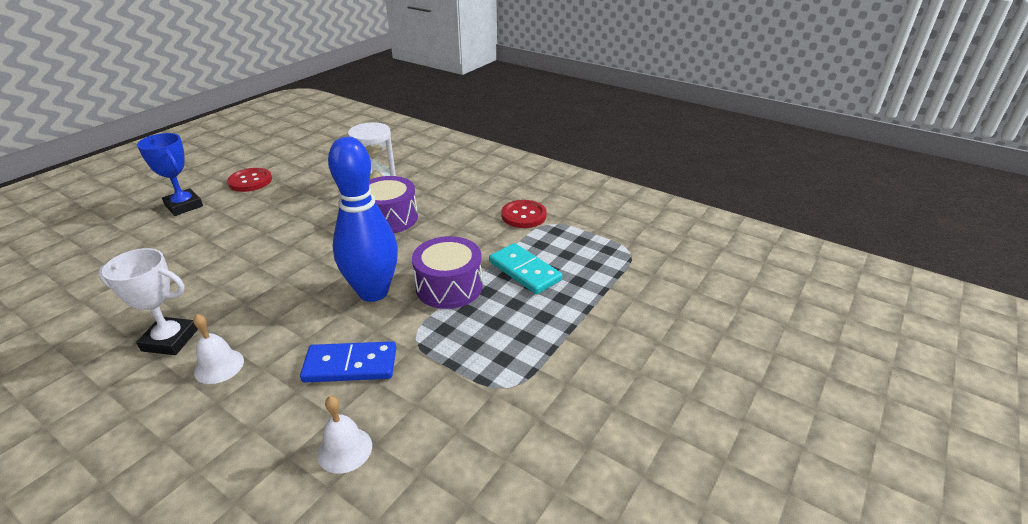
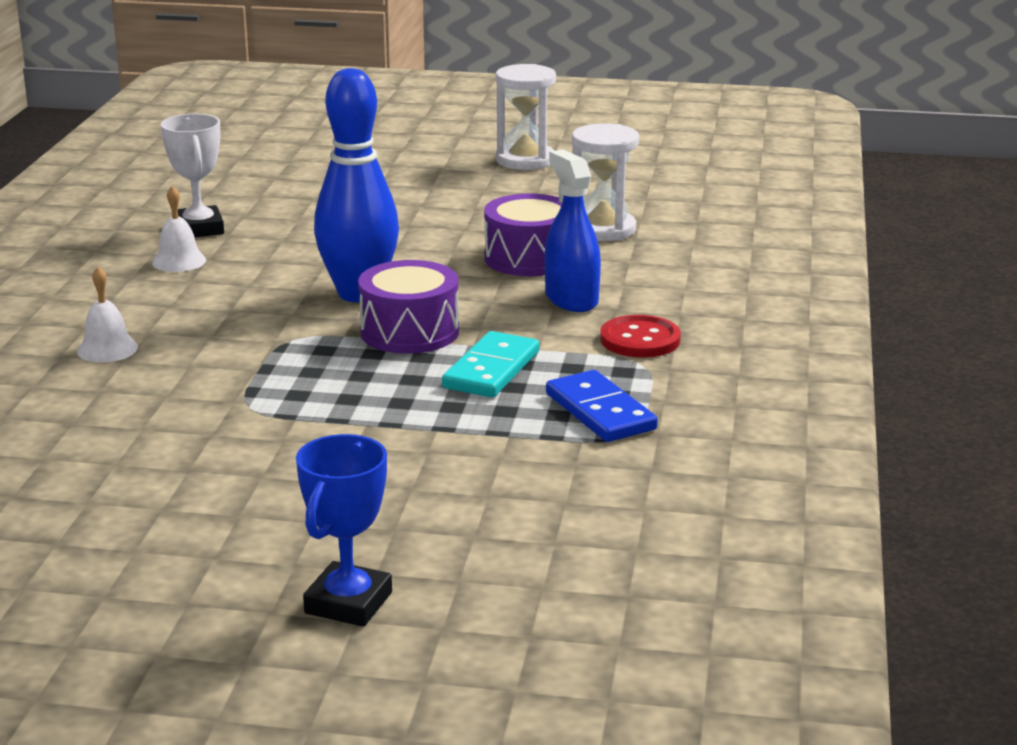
camera: 65 degrees right, 10 degrees down
(184, 206) = (431, 150): blue trophy -> blue trophy (348, 603)
(250, 181) = (525, 160): red button -> white hourglass
(350, 365) = (224, 318): blue domino -> blue domino (600, 411)
(456, 221) = (571, 299): none -> blue spray bottle

